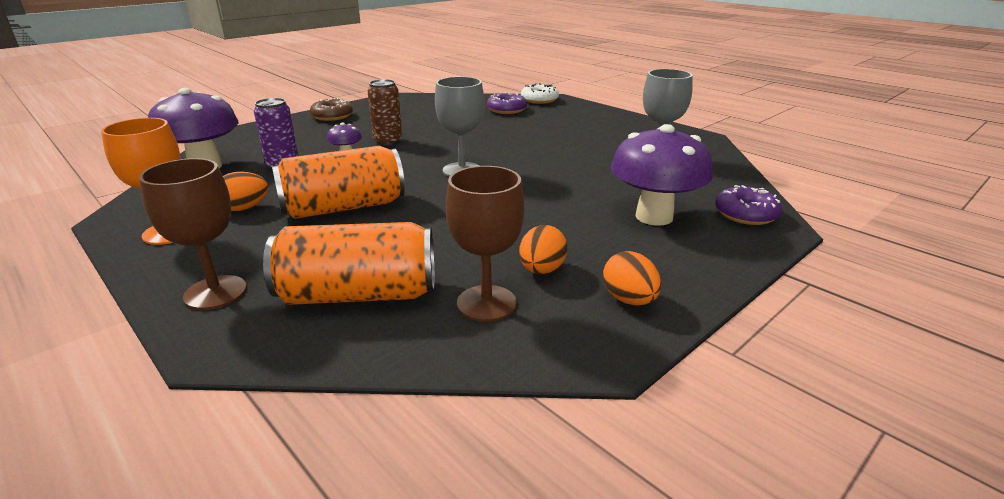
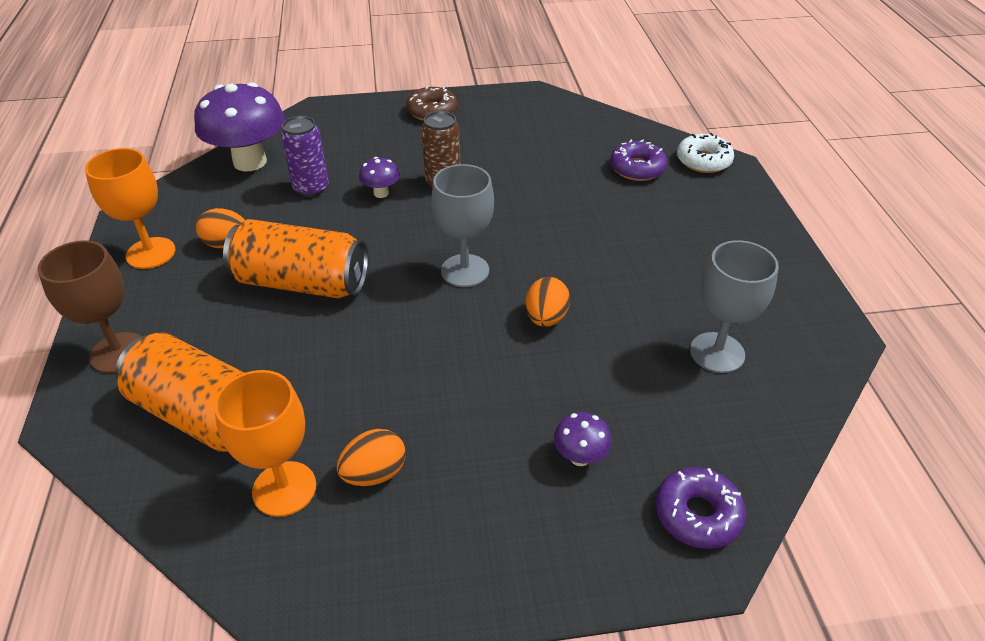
camera: 35 degrees right, 15 degrees up
(486, 303) = (284, 488): brown goblet -> orange goblet
(629, 300) = (405, 564): orange egg -> orange egg (546, 318)
(654, 217) = (580, 457): purple mushroom -> purple mushroom, size x0.45

